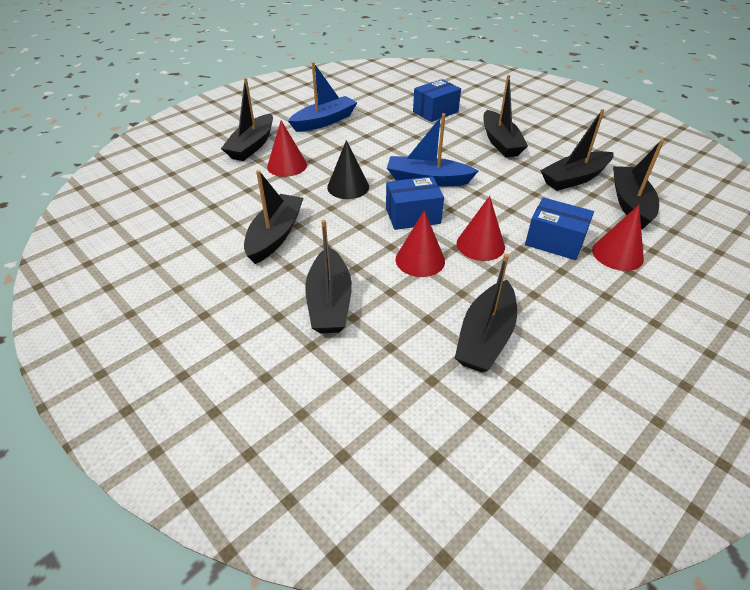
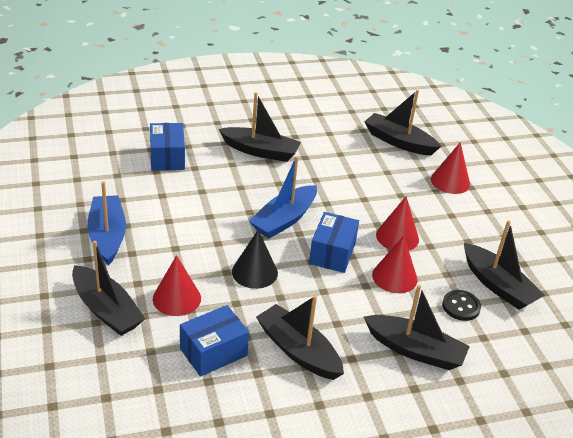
camera: 65 degrees left, 5 degrees down
(422, 317) = (461, 306): none -> black button
(554, 241) = (418, 200): blue box -> blue box (213, 352)
(574, 178) = (347, 146): black boat -> none

